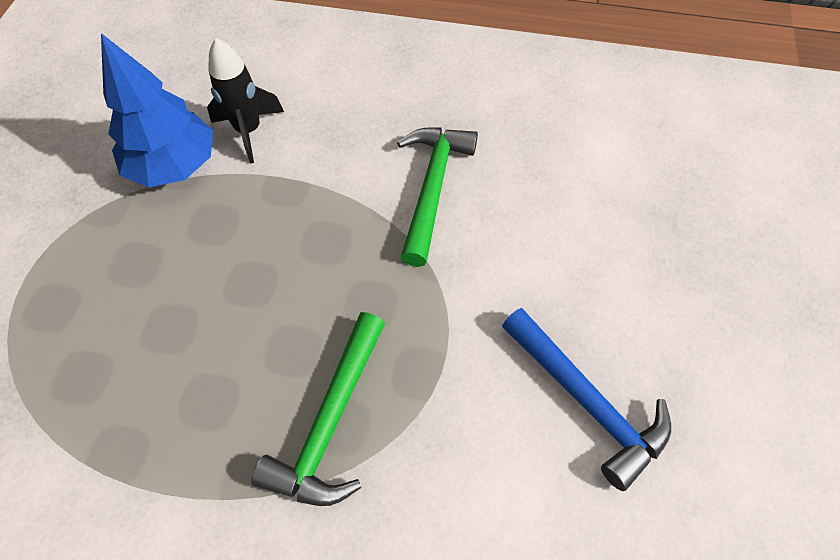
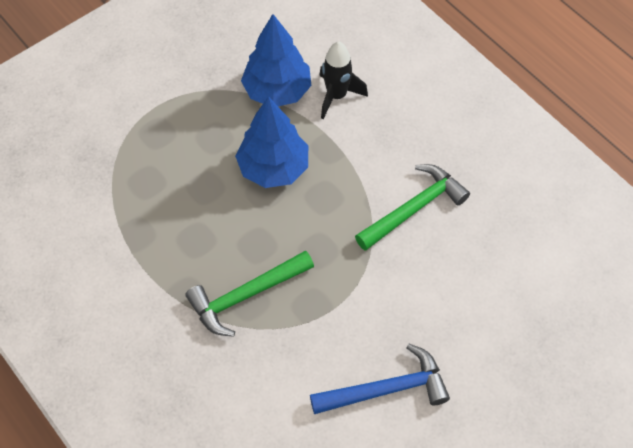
camera: 40 degrees right, 0 degrees up
(239, 249) = (273, 168): none -> blue tree
(586, 401) = (386, 389): blue hammer -> blue hammer turned 105 degrees counterclockwise

